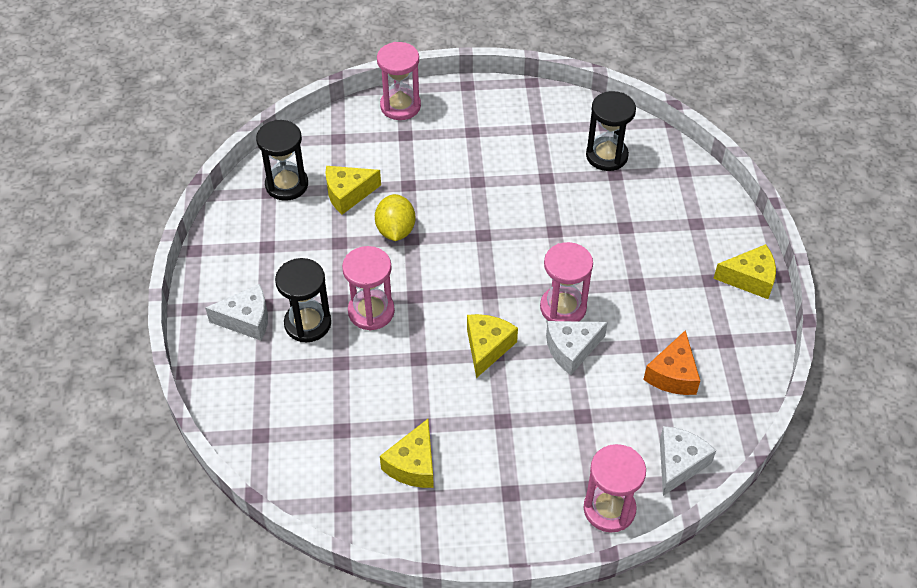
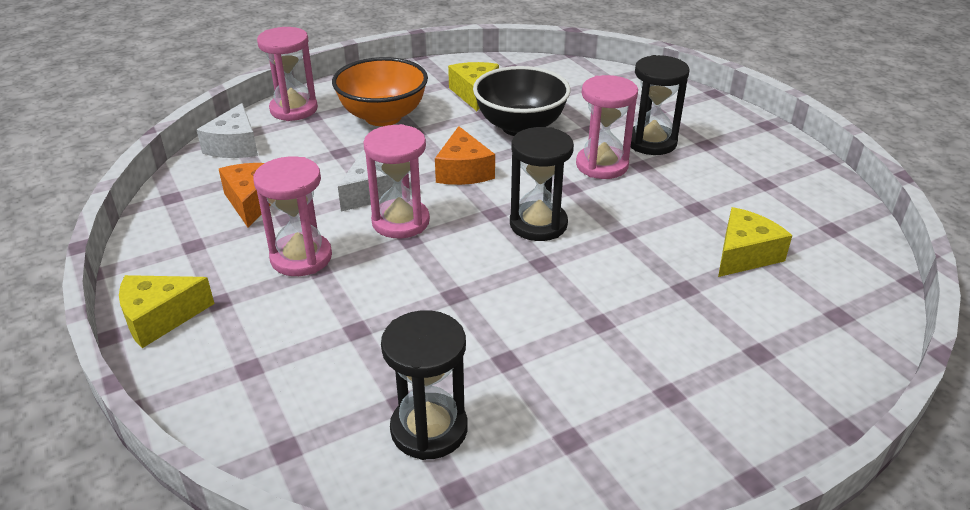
camera: 155 degrees right, 15 degrees down
(247, 320) = (708, 131): white cheese -> none
(287, 185) = (824, 242): black hourglass -> black hourglass (538, 224)
(395, 230) = (649, 236): yellow lemon -> none
(400, 106) = (815, 396): pink hourglass -> pink hourglass (301, 257)
(403, 389) = (520, 127): none -> black bowl
(487, 347) = (463, 171): yellow cheese -> orange cheese
(523, 458) = (383, 117): none -> orange bowl

